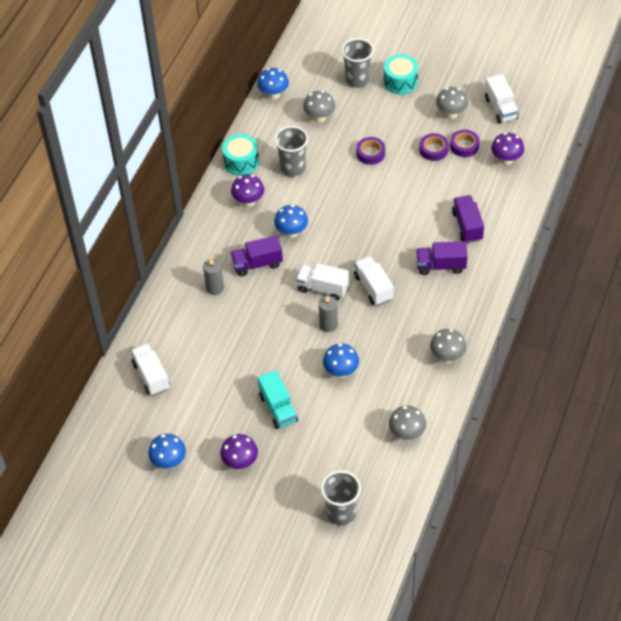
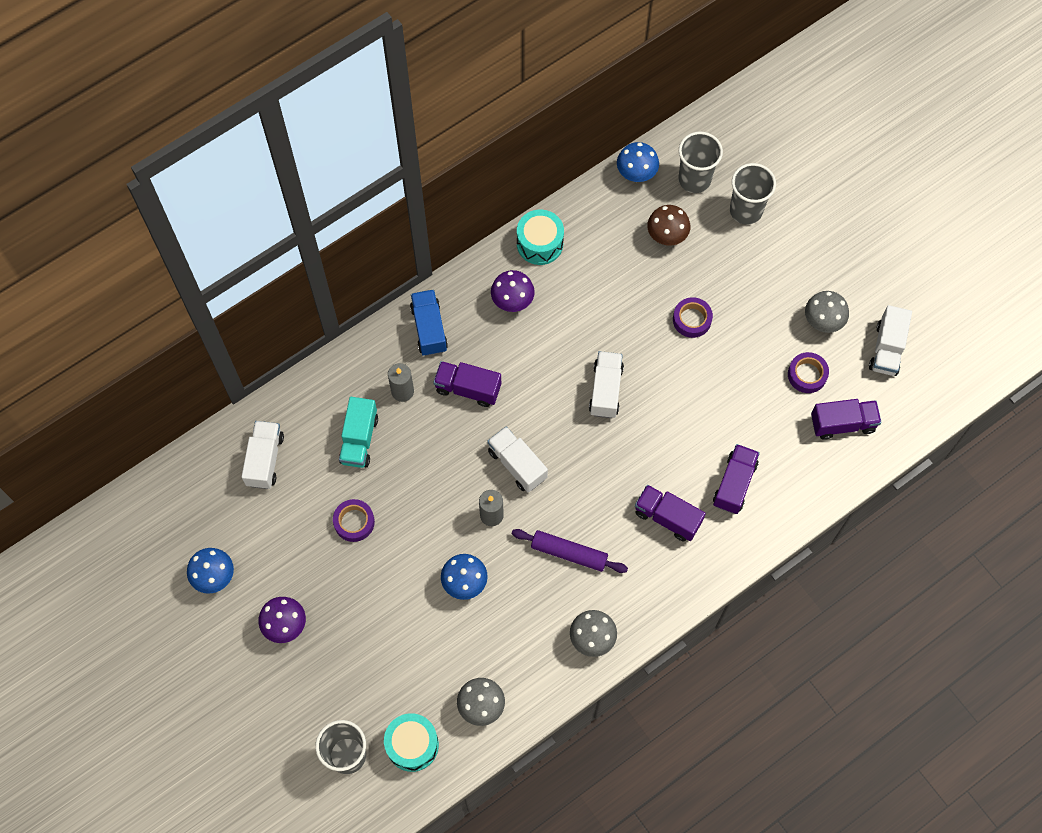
camera: 30 degrees right, 15 degrees up
(205, 244) = (429, 329): none -> blue truck
(278, 408) = (368, 585): turquoise truck -> turquoise truck (359, 439)
(291, 232) = (532, 371): blue mushroom -> none
(293, 168) = (591, 286): grey cup -> grey cup (694, 179)
(319, 118) = (666, 237): grey mushroom -> brown mushroom
(373, 287) = (573, 498): white truck -> white truck (605, 390)
(395, 318) = (569, 553): none -> purple rolling pin
(400, 81) = (794, 242): turquoise drum -> turquoise drum (412, 745)
(433, 150) = (768, 358): purple tape -> purple tape (354, 522)
(506, 160) = (842, 423): purple mushroom -> purple truck

